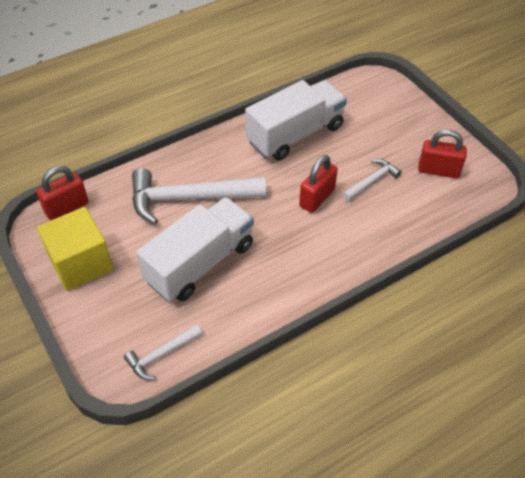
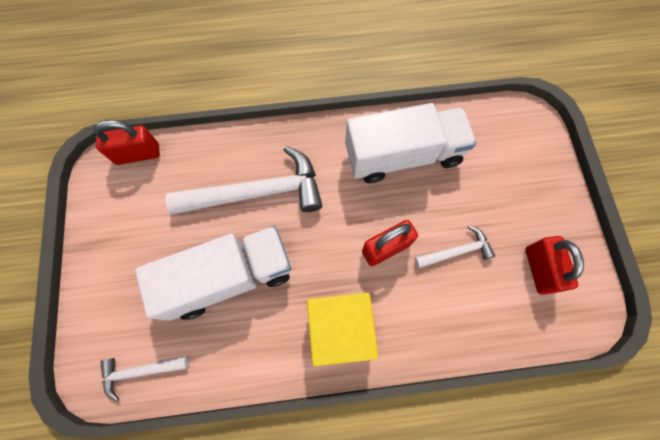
camera: 25 degrees right, 20 degrees up
(81, 263) = (119, 226): yellow cube -> yellow cube (340, 330)
(189, 198) = (257, 192): white hammer -> white hammer turned 150 degrees clockwise
(438, 170) = (539, 269): red padlock -> red padlock turned 45 degrees clockwise

